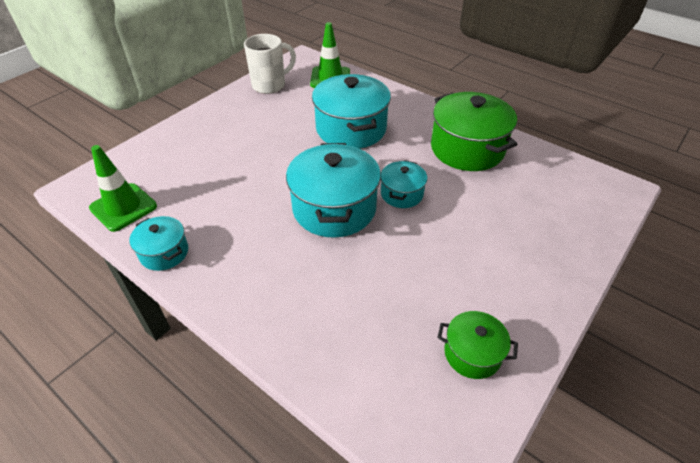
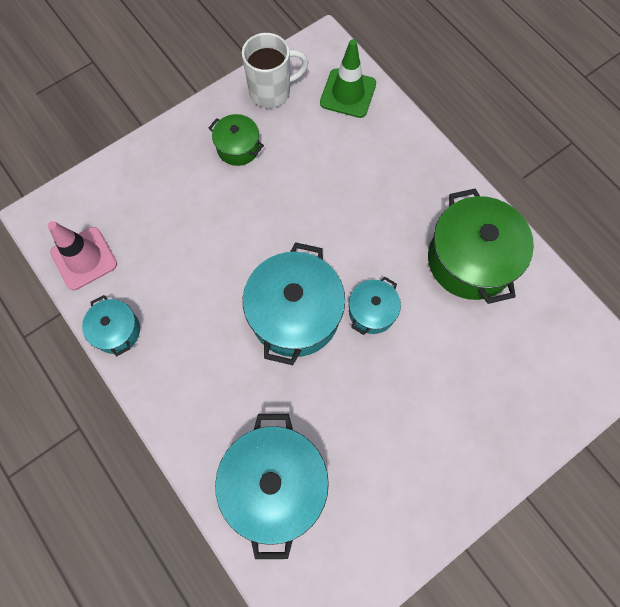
camera: 15 degrees right, 25 degrees up
(123, 207) = (84, 258): green traffic cone -> pink traffic cone
(351, 129) = (347, 194): turquoise pot -> turquoise pot (275, 484)
(472, 353) = (371, 525): green pot -> green pot (238, 148)

